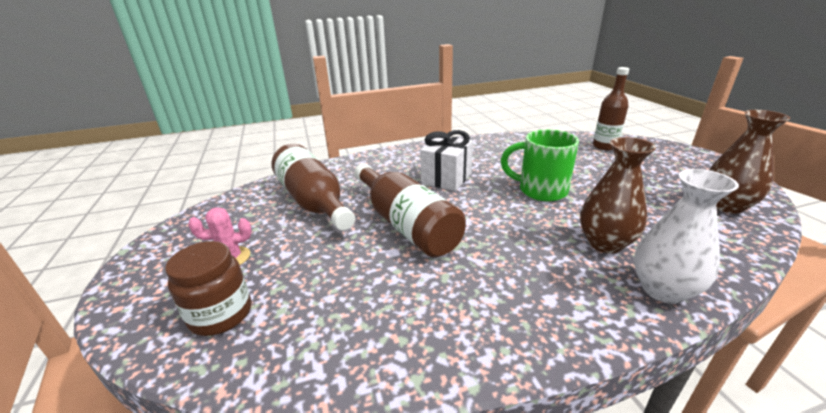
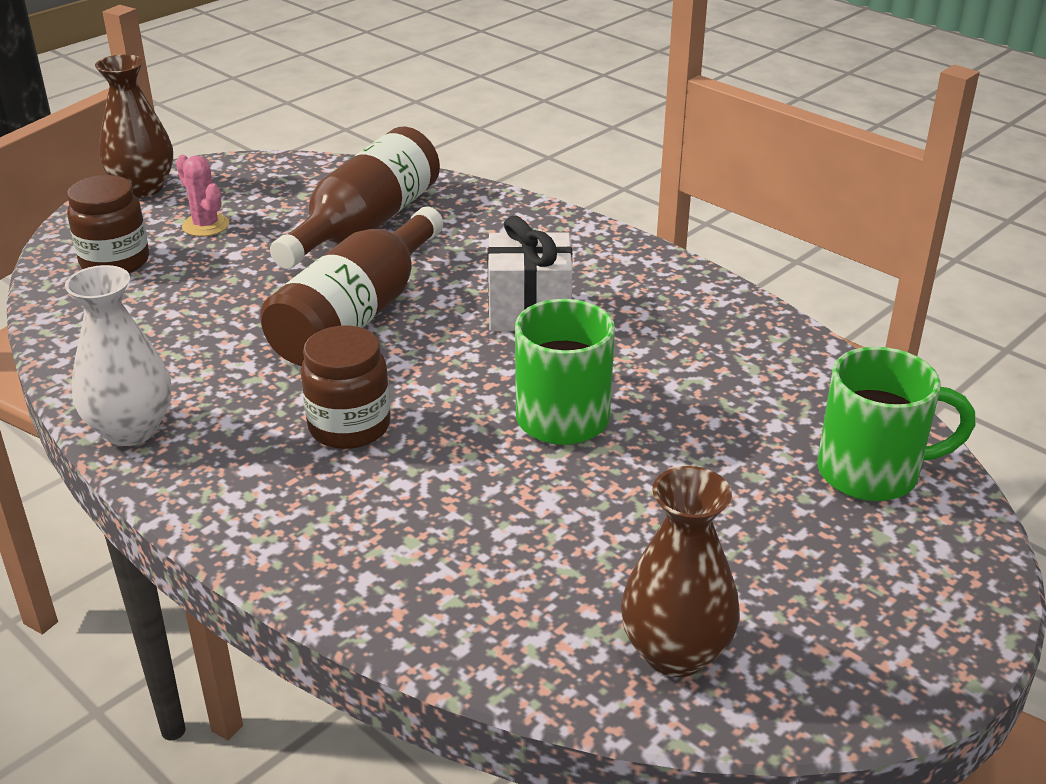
camera: 60 degrees right, 5 degrees up
(520, 250) = (349, 427): none -> brown jar
(604, 146) = (872, 472): brown bottle -> green mug
(605, 243) = (421, 504): brown vase -> brown vase (143, 188)
(663, 290) = (324, 566): white vase -> white vase (131, 429)

